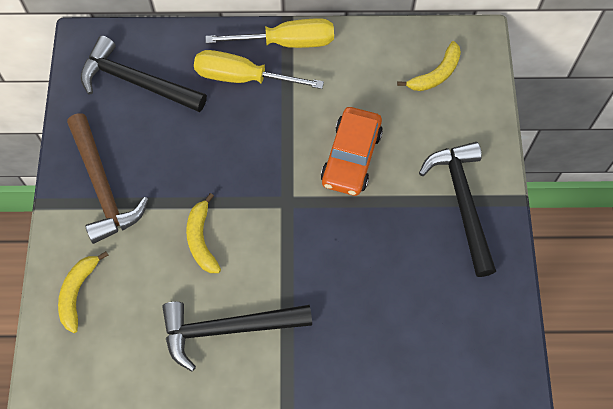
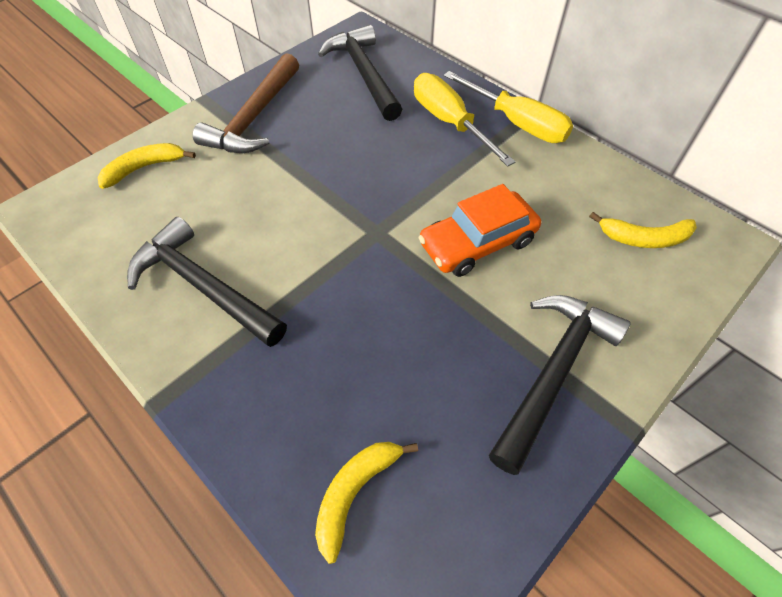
camera: 45 degrees right, 10 degrees down
(201, 239) = (274, 204): yellow banana -> yellow banana (355, 492)

